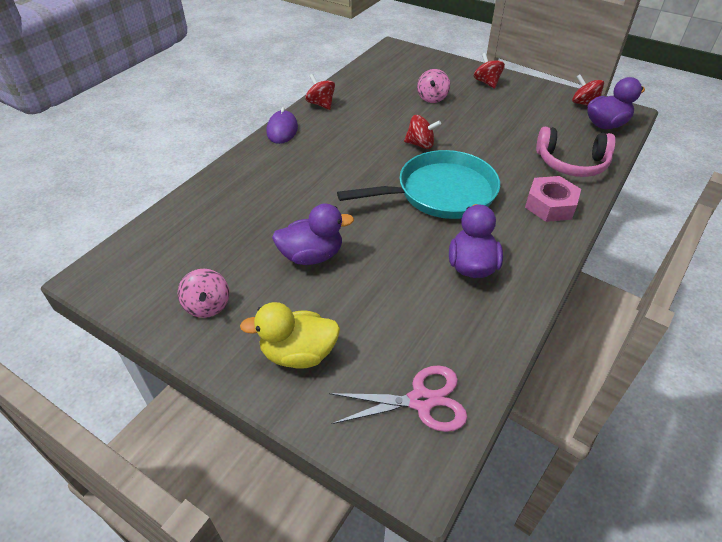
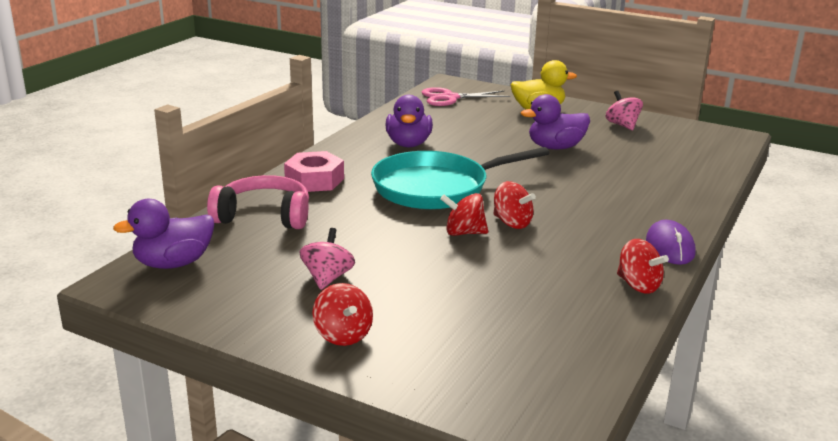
camera: 175 degrees right, 20 degrees down
(432, 98) = (450, 301): pink spinning top -> pink spinning top (327, 278)
(584, 104) = (181, 296): red spinning top -> red spinning top (512, 223)

